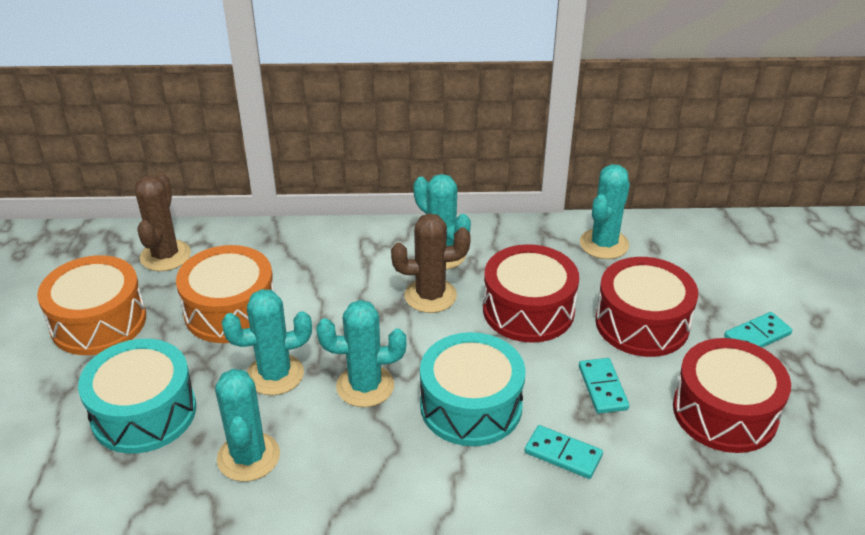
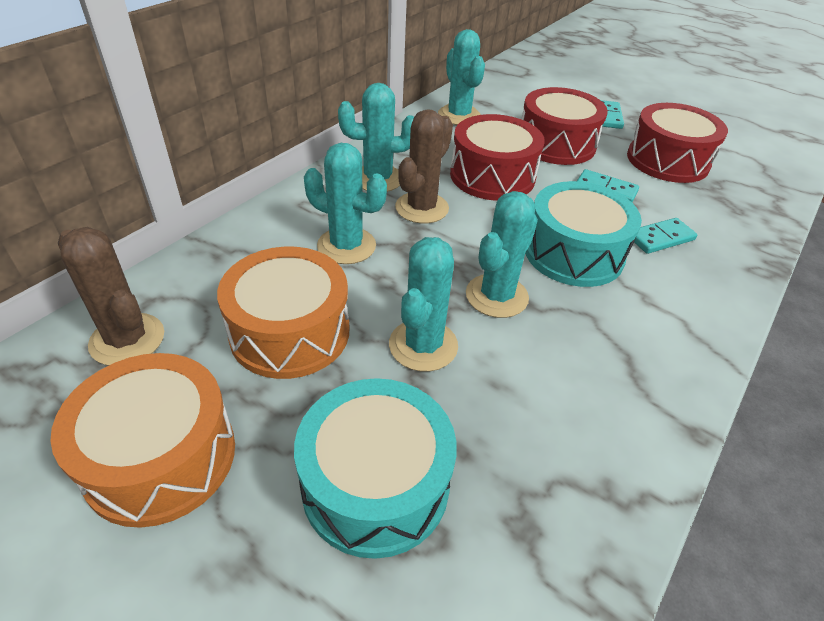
camera: 55 degrees left, 5 degrees up
(248, 457) = (525, 421): turquoise cactus -> turquoise cactus (346, 246)

